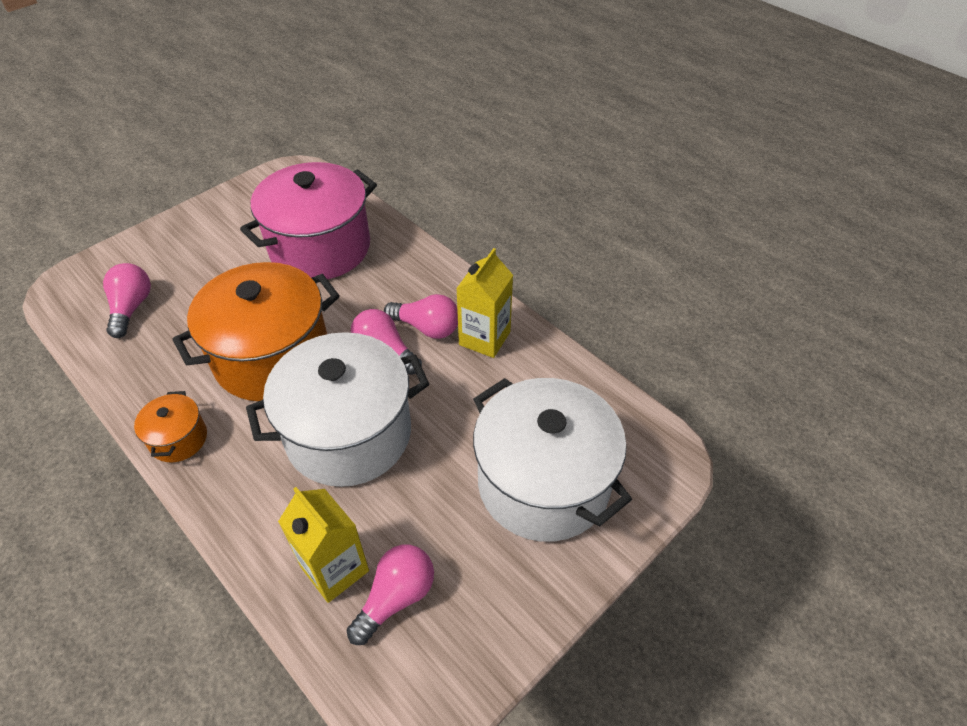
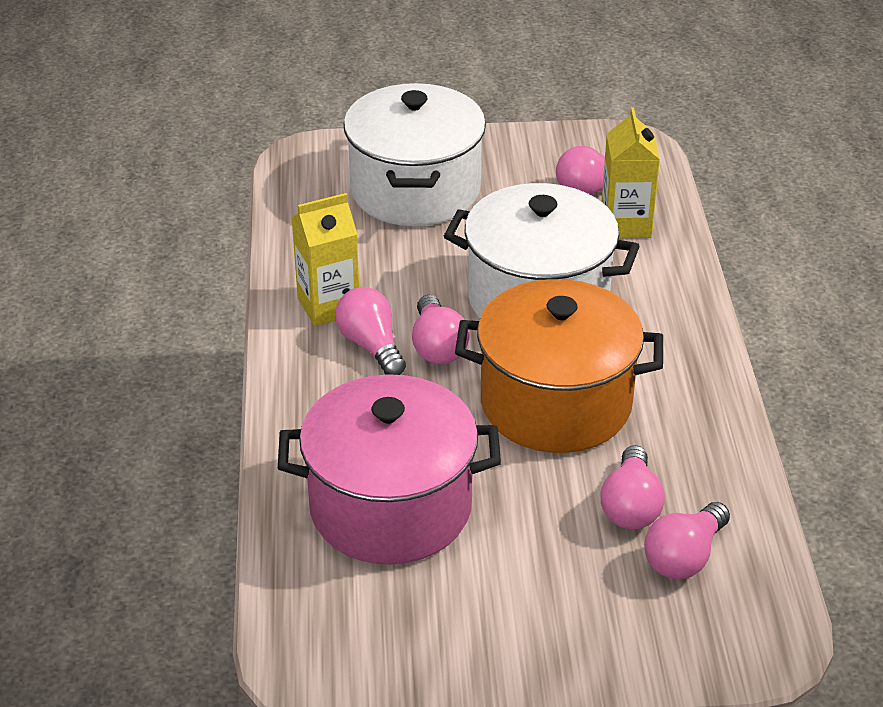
camera: 140 degrees left, 10 degrees down
(178, 439) = (701, 377): orange pot -> none
(180, 319) = (631, 506): none -> pink light bulb

